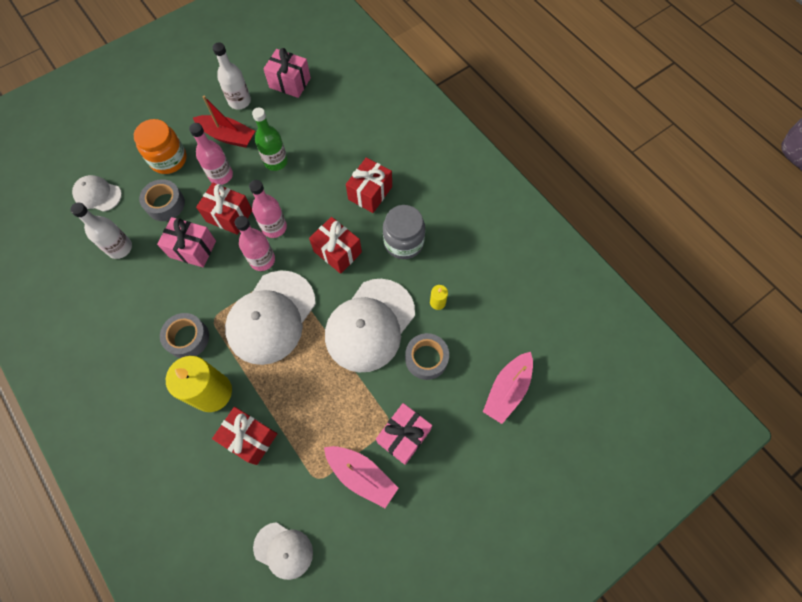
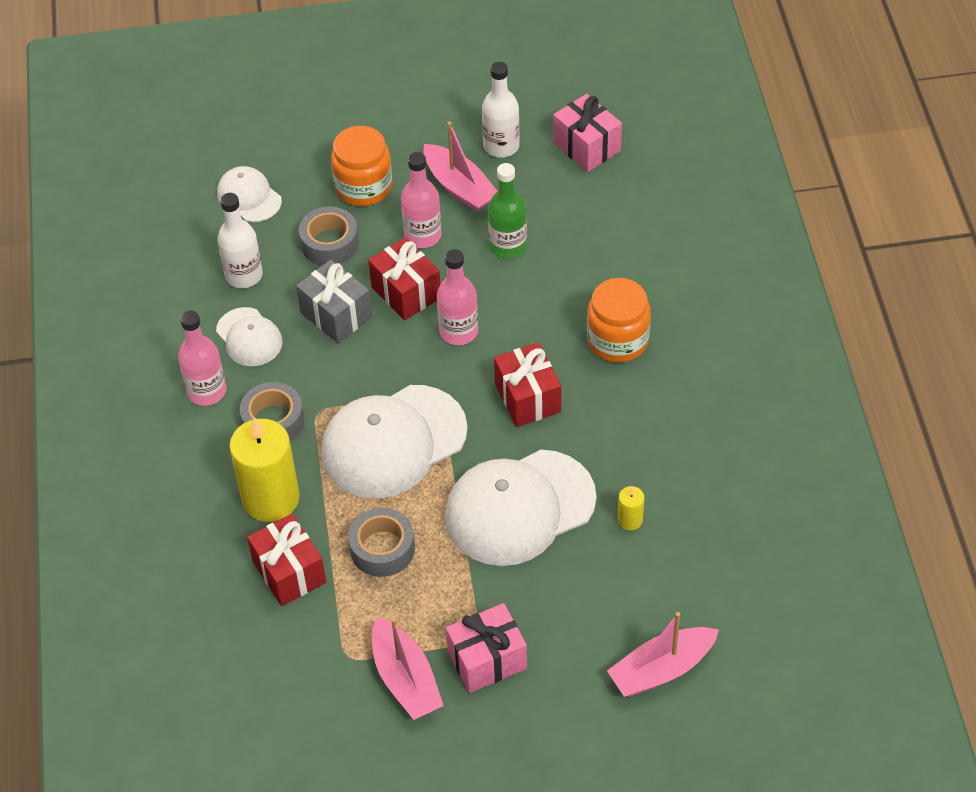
camera: 30 degrees right, 15 degrees down
(192, 249) = (336, 315): pink gift -> grey gift
(228, 136) = (460, 187): red boat -> pink boat
(262, 260) = (420, 366): pink bottle -> pink bottle (207, 391)
(283, 550) = (262, 715): white cap -> white cap (249, 337)
(370, 193) = (617, 340): red gift -> orange jar
(403, 242) = (627, 424): grey jar -> none
(426, 358) = (572, 582): grey tape -> grey tape (382, 549)

